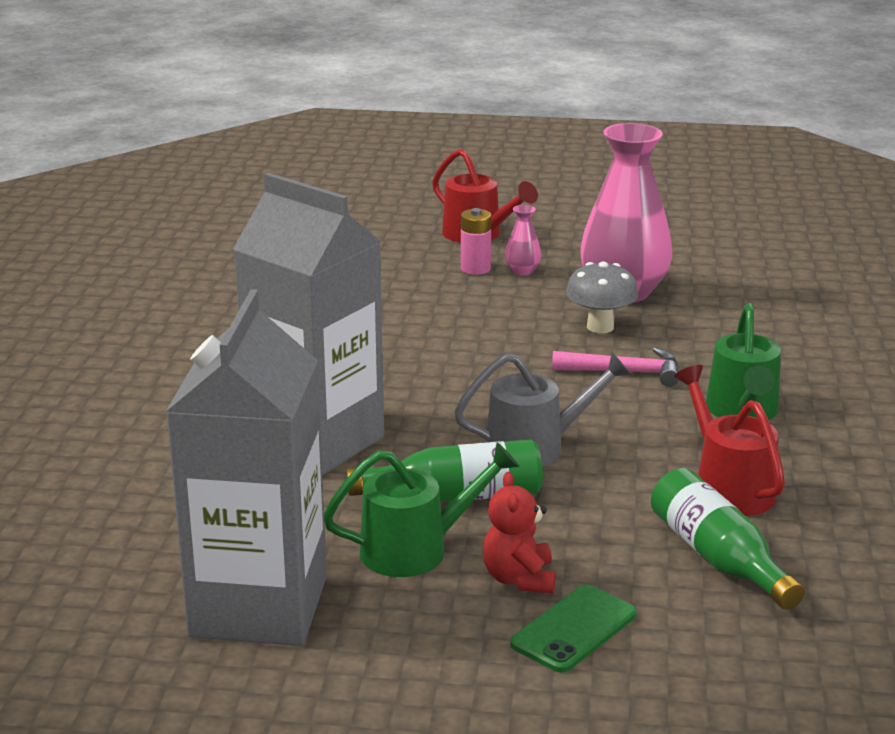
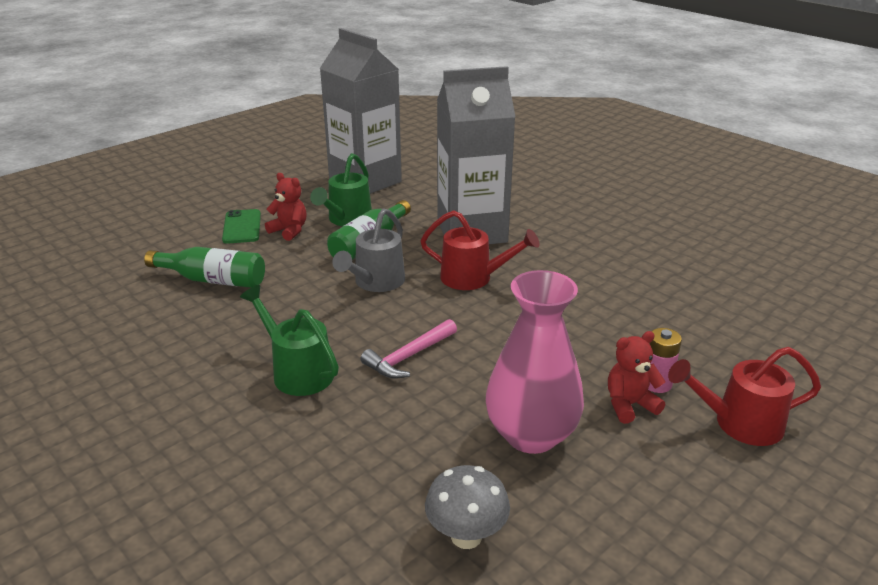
camera: 130 degrees right, 5 degrees up
(522, 271) = (629, 405): pink vase -> red teddy bear
(600, 327) = (484, 385): grey mushroom -> grey mushroom (466, 536)
(727, 486) = (249, 316): red watering can -> red watering can (474, 278)

